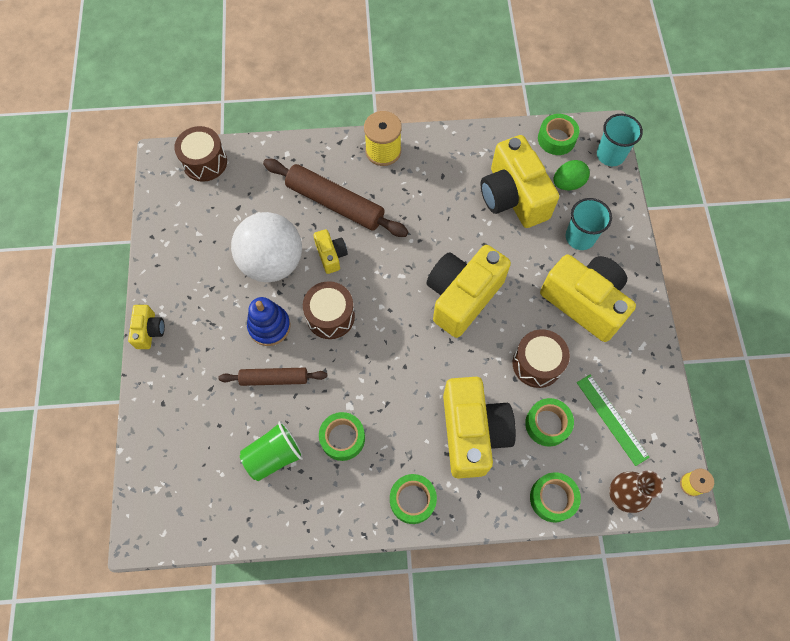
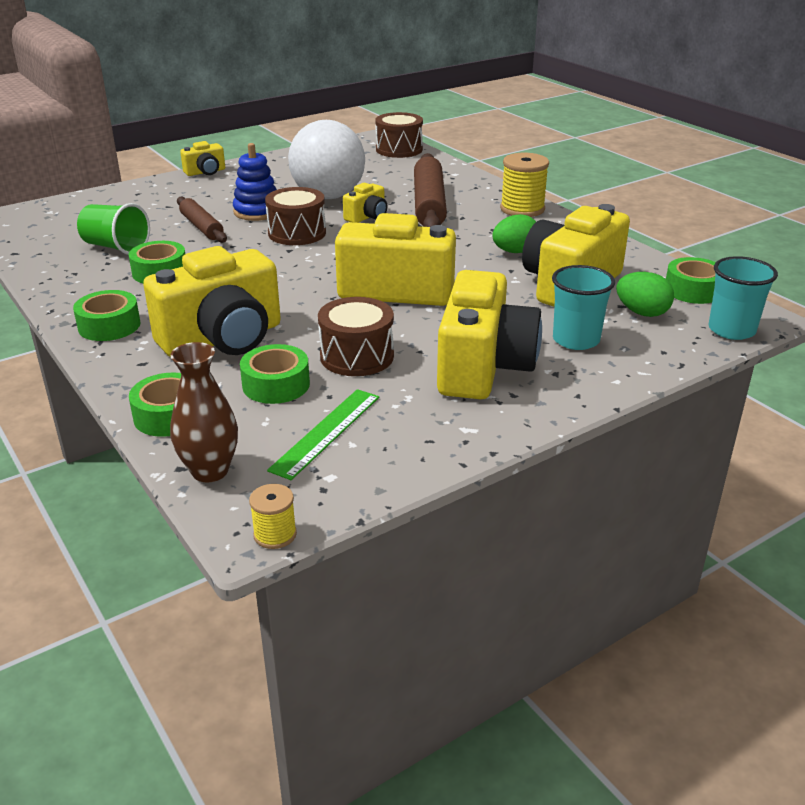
camera: 60 degrees right, 35 degrees down
(448, 197) = (515, 252): none -> green egg

